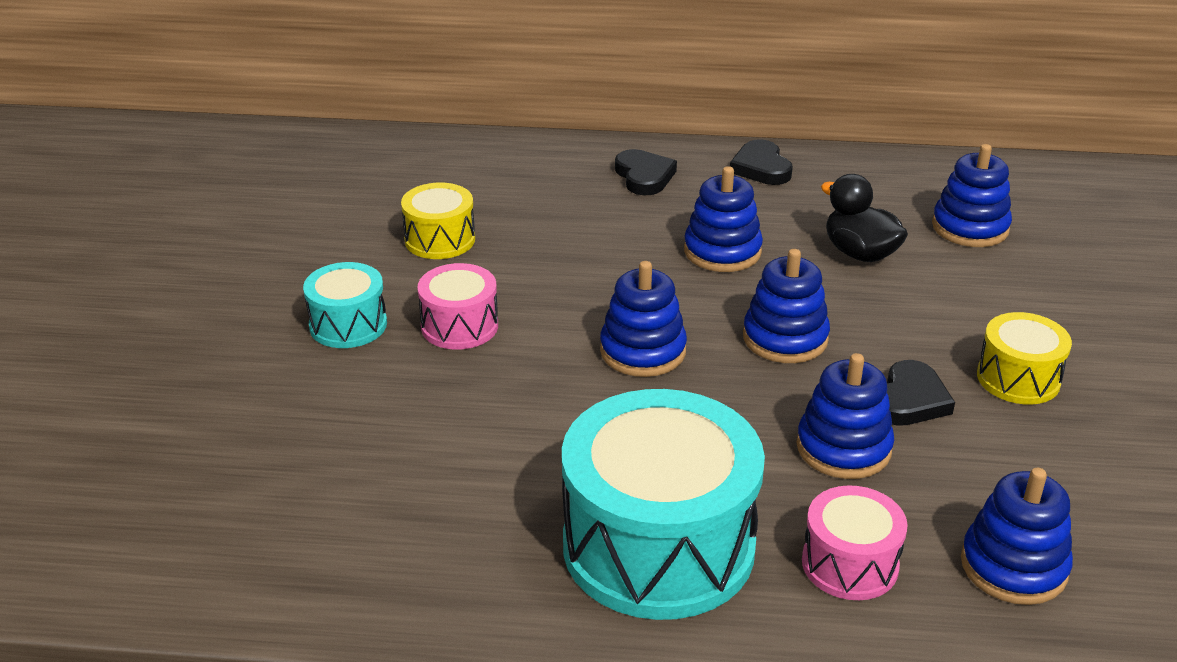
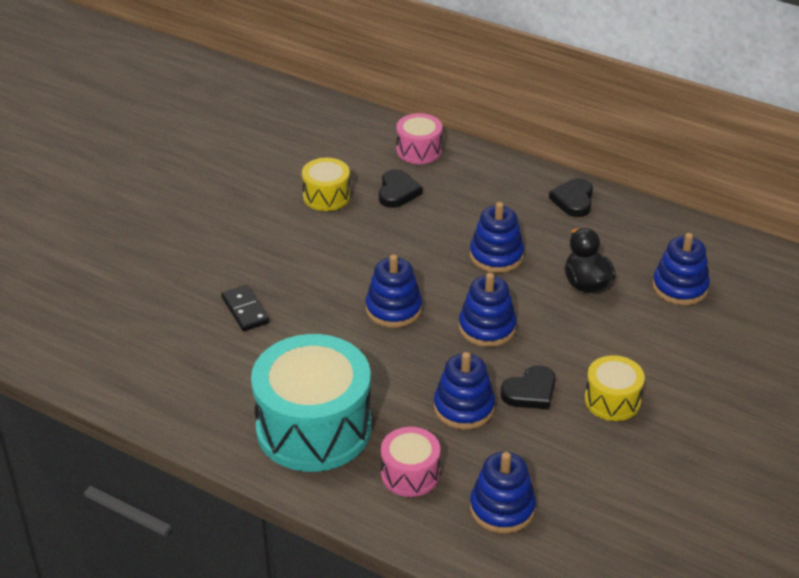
camera: 25 degrees right, 5 degrees up
(348, 325) = (236, 239): turquoise drum -> none
(430, 414) = (245, 310): none -> black domino
(459, 326) = (298, 259): pink drum -> pink drum (419, 150)
(644, 176) = (489, 185): black heart -> black heart (397, 192)

